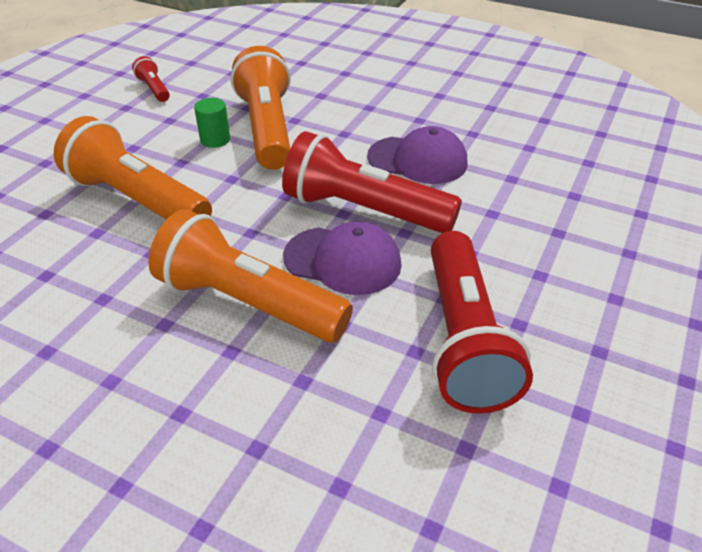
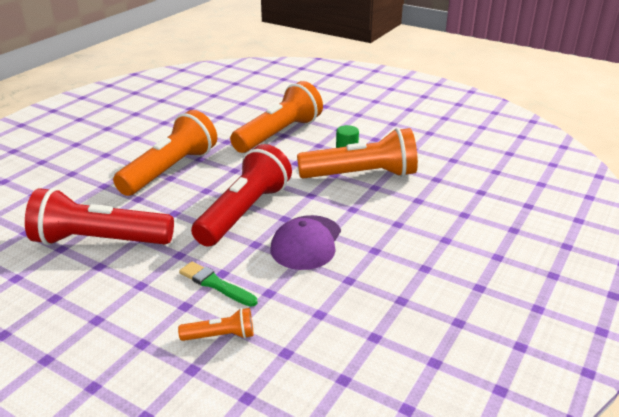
camera: 95 degrees right, 10 degrees down
(154, 89) = (420, 131): red flashlight -> none
(343, 260) = (193, 201): purple cap -> none
(514, 215) = (216, 284): none -> green brush
(589, 201) = (221, 336): none -> orange flashlight

